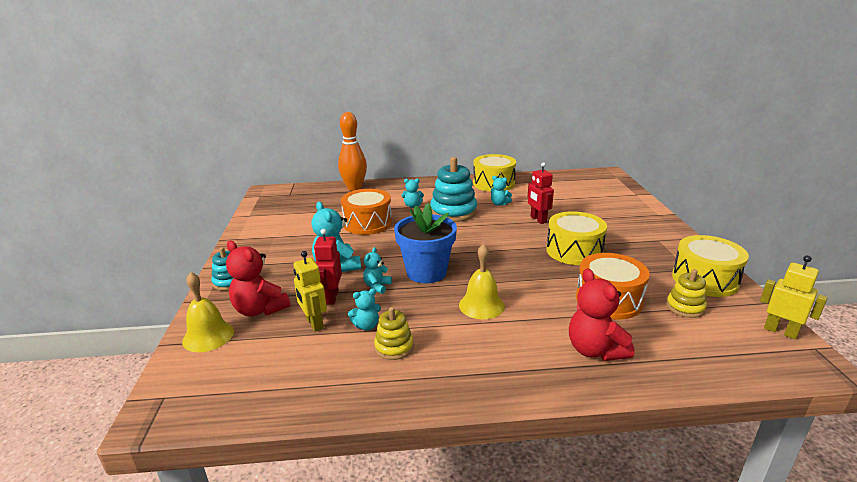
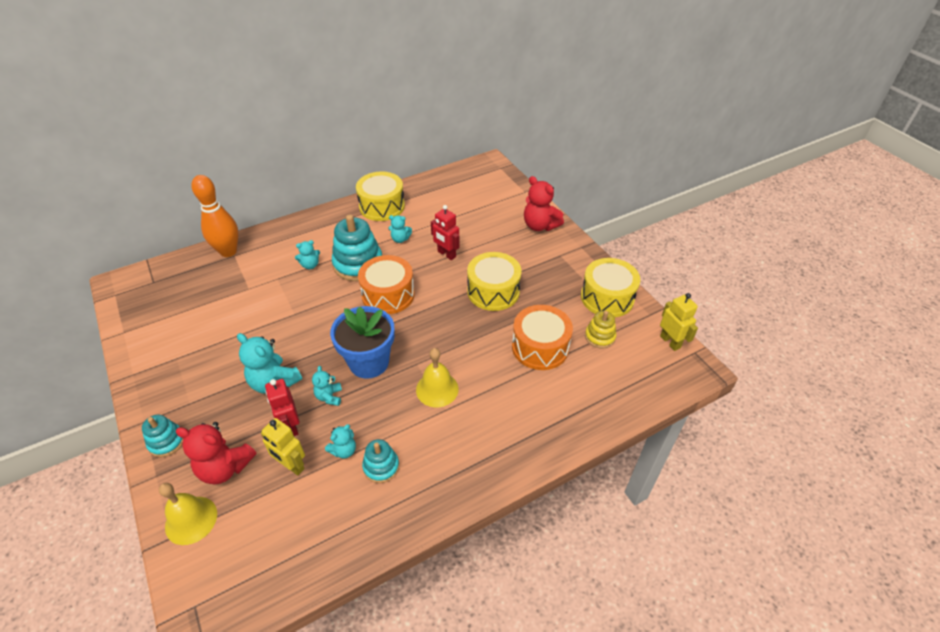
camera: 25 degrees left, 20 degrees up
(367, 223) = (274, 307): orange drum -> orange drum (388, 295)
(394, 347) = (381, 466): yellow stacking toy -> turquoise stacking toy
(595, 350) = (545, 410): red teddy bear -> red teddy bear (540, 225)
(780, 331) = (670, 342): yellow robot -> yellow robot turned 45 degrees clockwise

